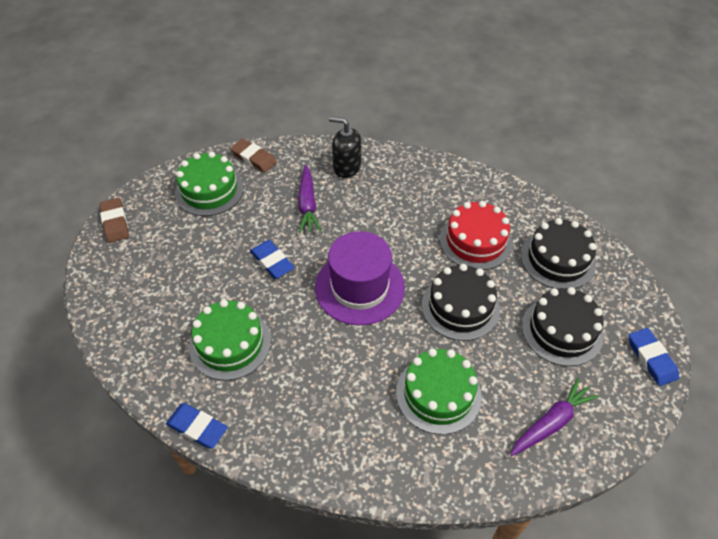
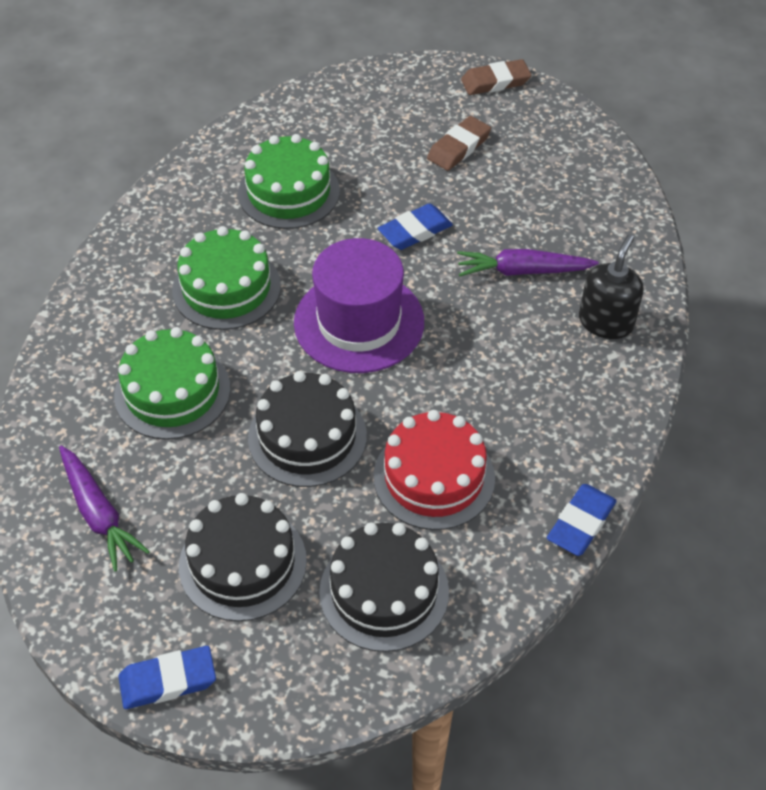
camera: 95 degrees right, 0 degrees up
(197, 427) = (183, 168): blue eraser -> blue eraser (581, 523)
(209, 190) = (553, 165): green cake -> green cake (226, 288)
(254, 158) = (623, 211): brown eraser -> brown eraser (459, 147)

